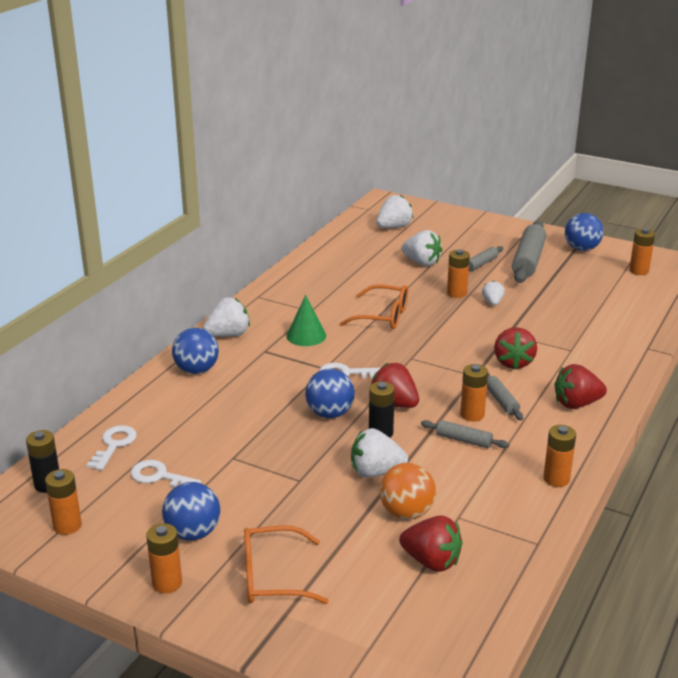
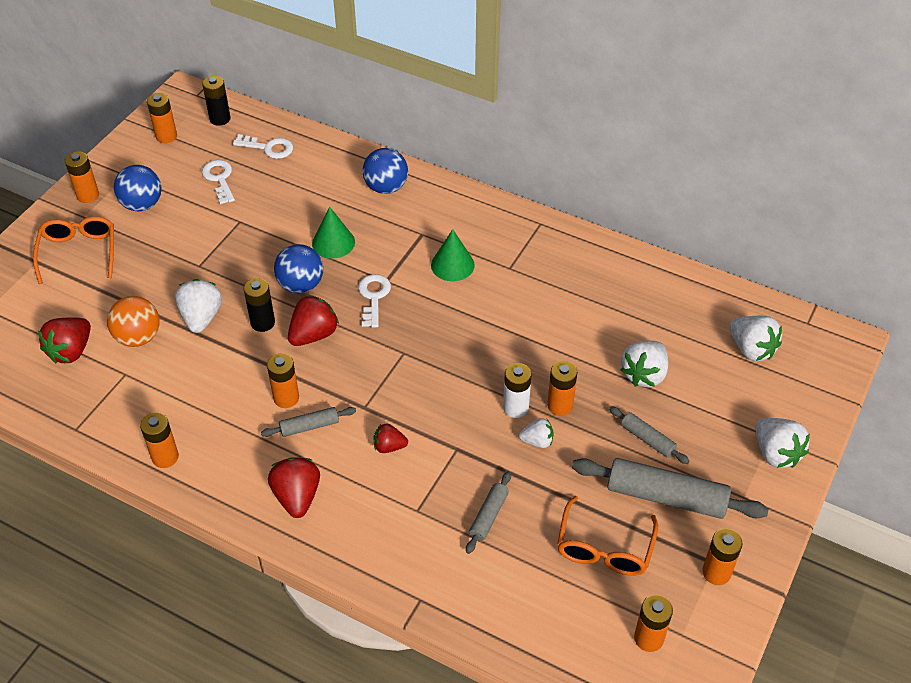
camera: 90 degrees right, 20 degrees up
(159, 476) = (219, 179): white key -> white key turned 45 degrees counterclockwise
(228, 335) = (454, 205): white strawberry -> white strawberry (776, 453)
(272, 397) = (333, 242): none -> green cone
(383, 316) = (497, 331): orange glasses -> orange glasses (604, 548)
(462, 310) = (515, 408): none -> white battery
(464, 440) = (242, 387): grey rolling pin -> grey rolling pin (489, 516)
(513, 362) = (389, 446): red strawberry -> red strawberry, size x0.60
(581, 249) = (716, 572): blue ball -> orange battery

